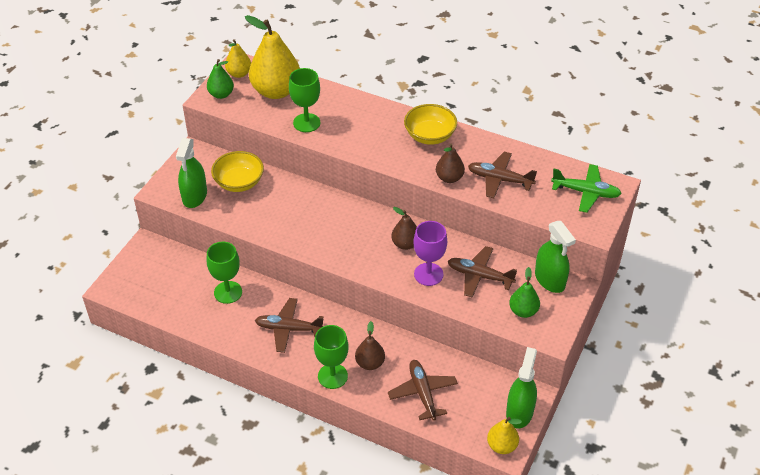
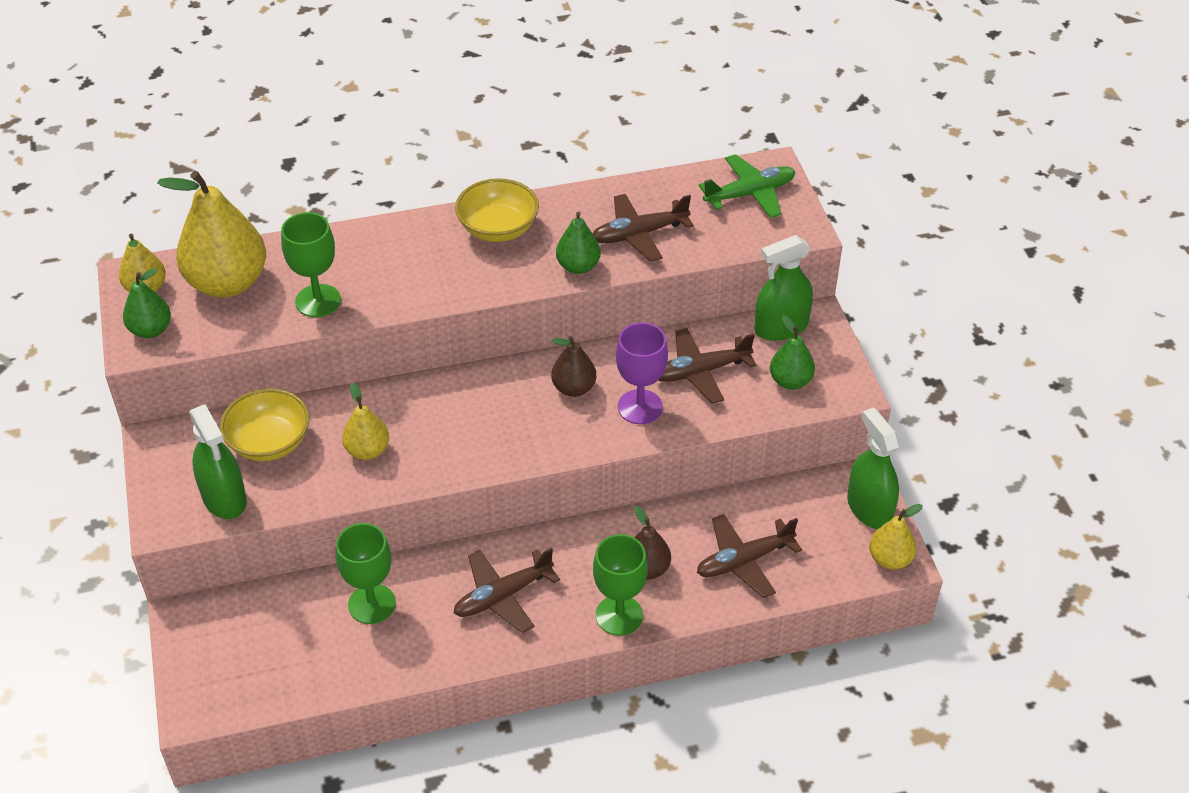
camera: 40 degrees left, 0 degrees up
(277, 213) = (367, 450): none -> yellow pear
(422, 393) = (744, 561): brown plane -> brown plane turned 60 degrees counterclockwise
(449, 178) = (578, 266): brown pear -> green pear
(550, 280) = (781, 327): green spray bottle -> green spray bottle turned 135 degrees clockwise

